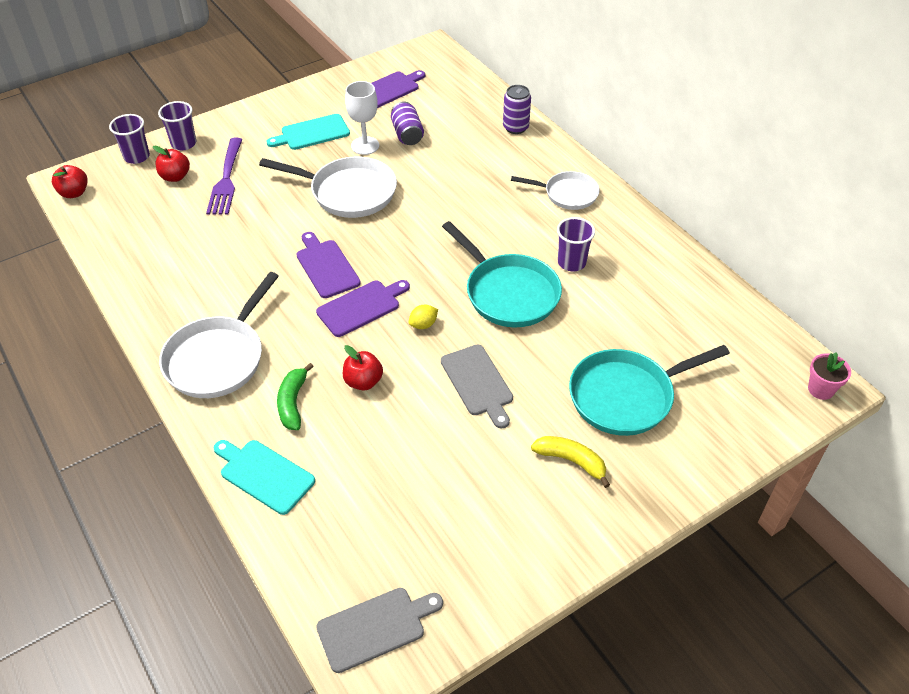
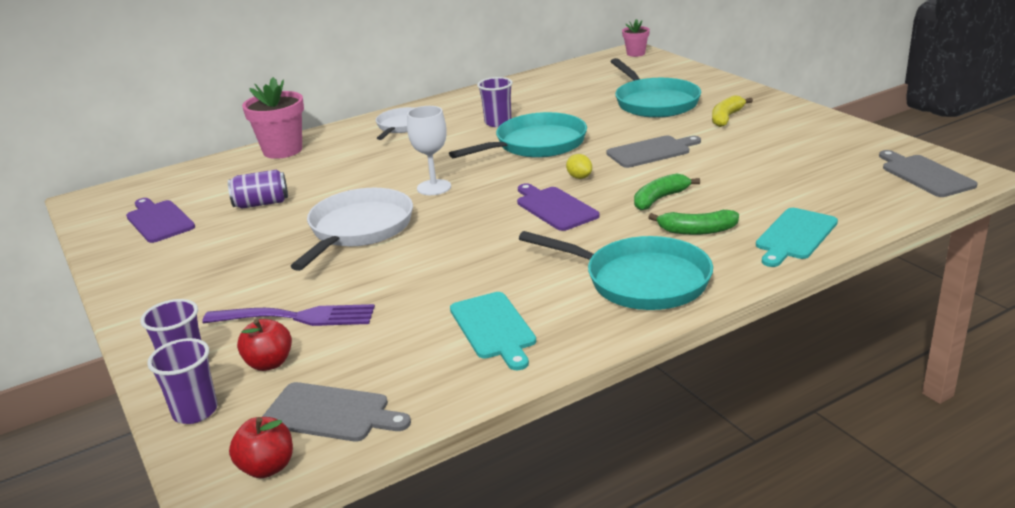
camera: 85 degrees left, 20 degrees down
(112, 210) = (331, 413): none -> grey cutting board
(218, 358) = (639, 280): white pan -> turquoise pan
(312, 133) = (222, 263): turquoise cutting board -> turquoise cutting board (494, 328)
(326, 266) = (488, 231): purple cutting board -> none
(363, 381) = (660, 199): red apple -> green banana
(365, 146) = (270, 226): white goblet -> white goblet (434, 187)
(515, 127) = (282, 150): purple can -> pink flower pot

